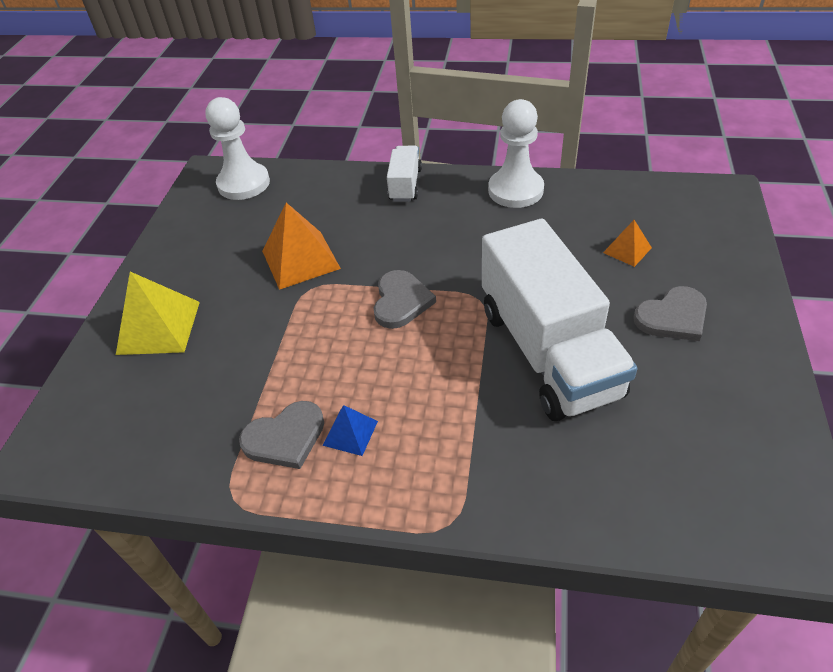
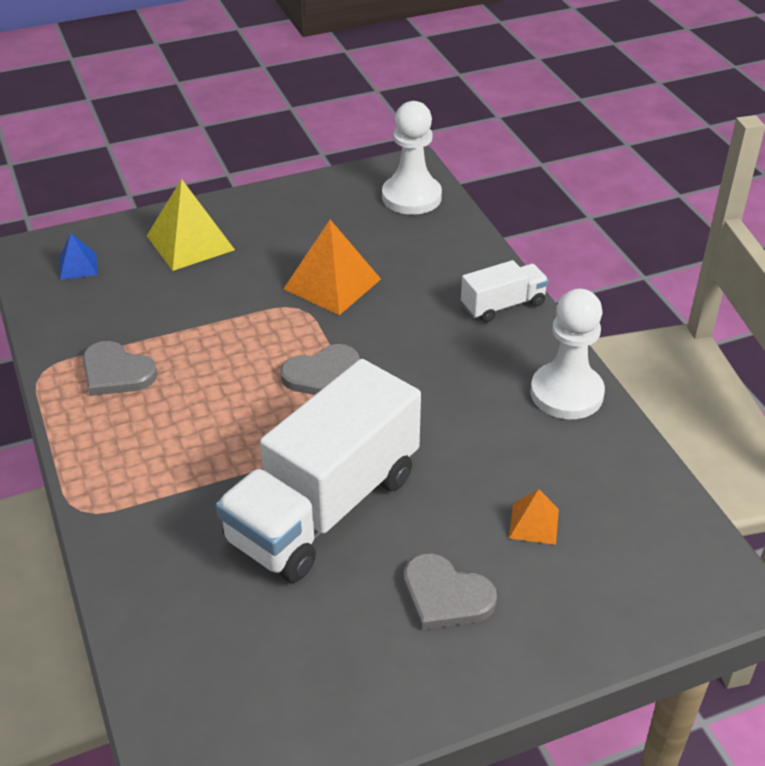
camera: 55 degrees right, 5 degrees down
(350, 433) = (142, 409): blue pyramid -> blue pyramid (78, 266)

